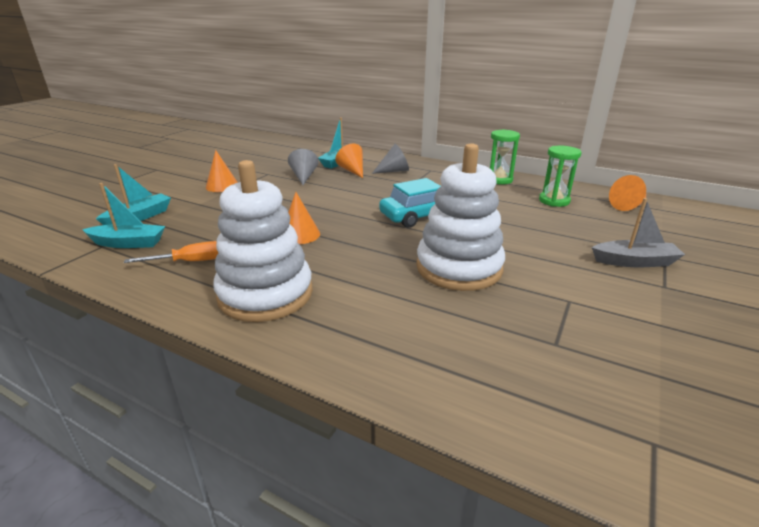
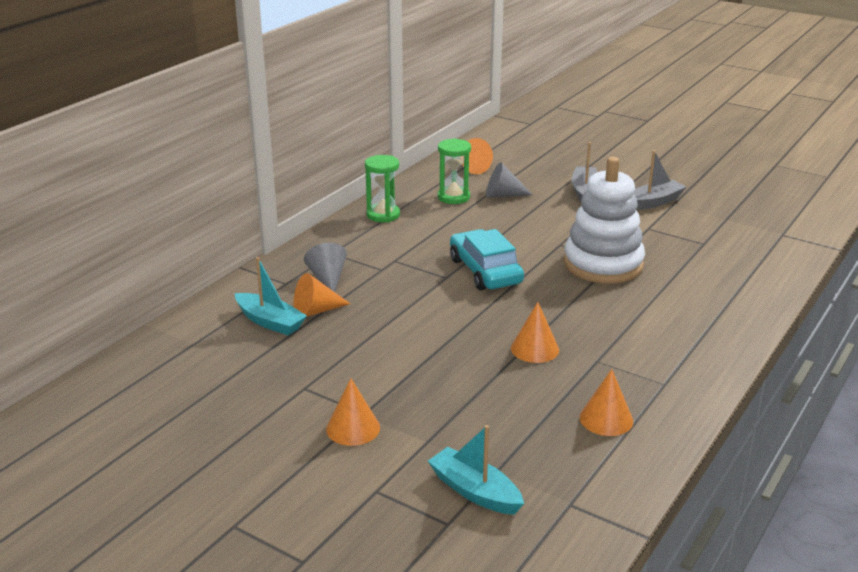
camera: 85 degrees left, 0 degrees up
(128, 243) = (561, 480): turquoise boat -> none
(191, 262) = (606, 419): orange screwdriver -> orange cone
(265, 294) = (664, 363): white stacking toy -> none
(303, 176) = (330, 352): grey cone -> grey cone (503, 195)
(653, 309) = (653, 202): none -> grey boat

